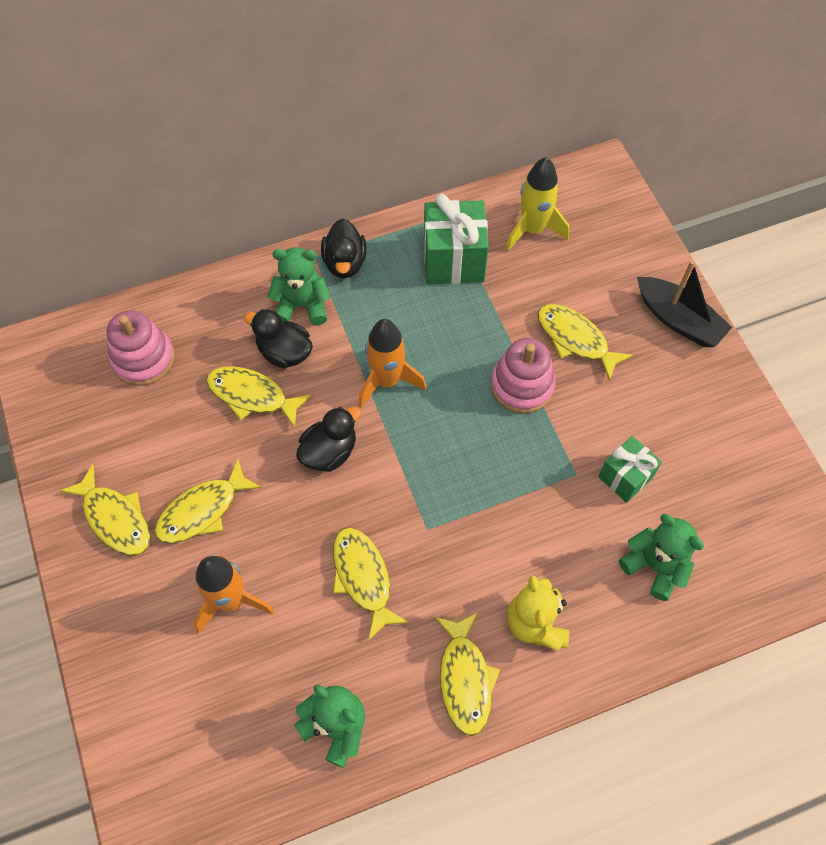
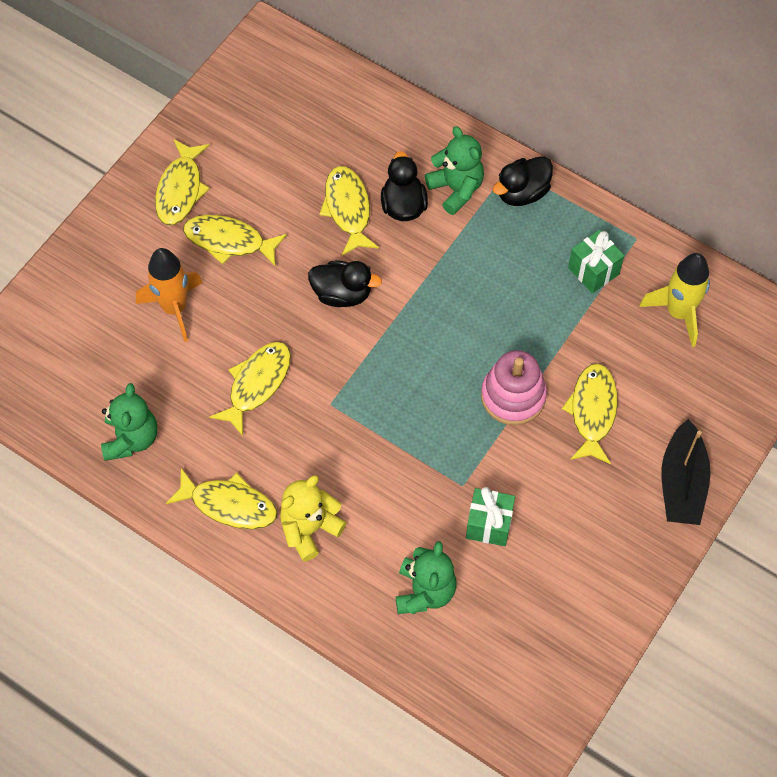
camera: 55 degrees right, 0 degrees up
(143, 359) = (320, 115): pink stacking toy -> none
(387, 381) = (436, 294): orange rocket -> none
(453, 260) = (593, 271): green gift -> green gift, size x0.62
(465, 678) = (229, 504): yellow fish -> yellow fish turned 120 degrees counterclockwise

